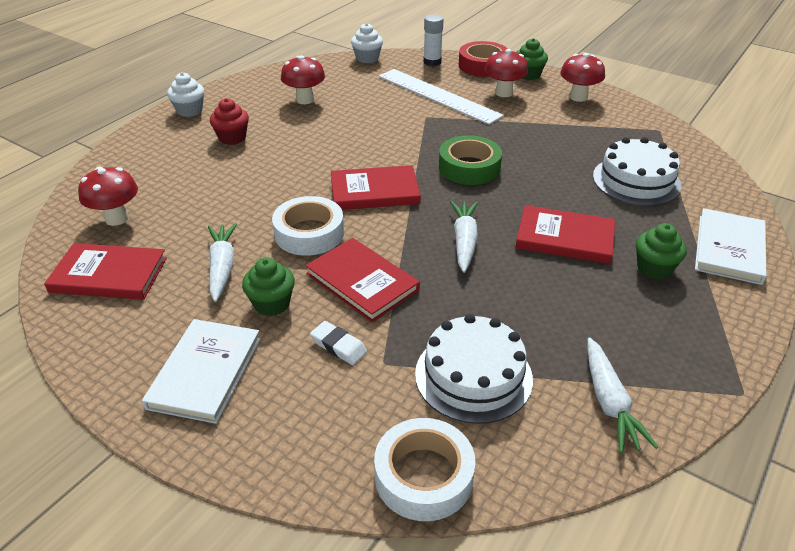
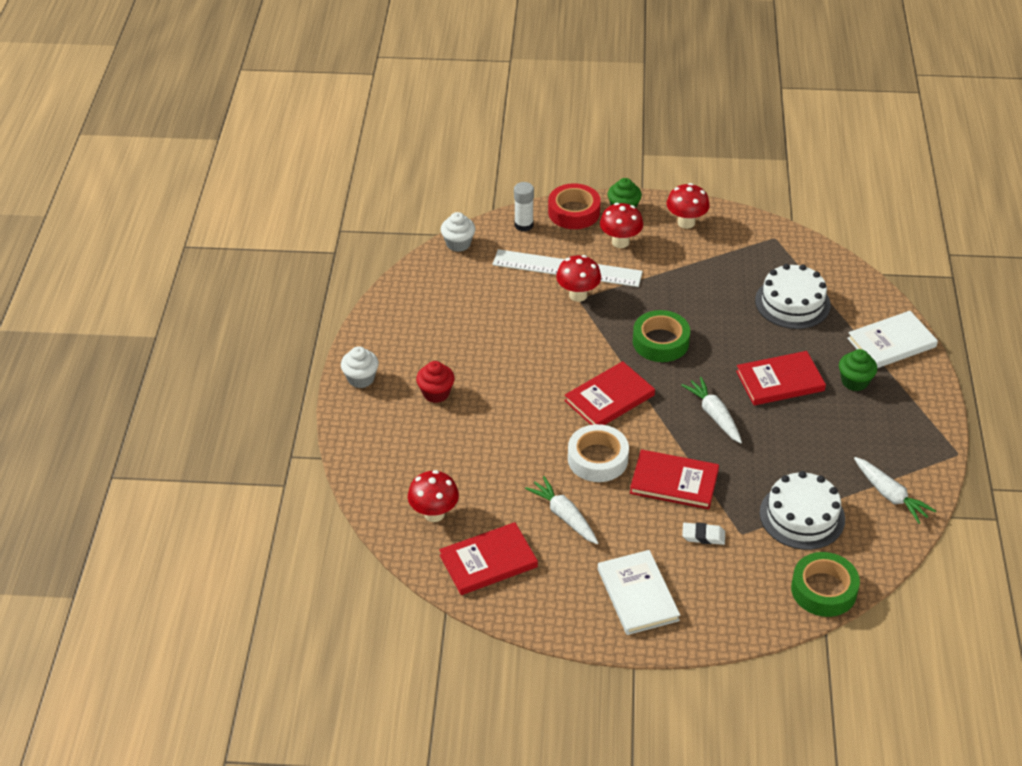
camera: 30 degrees left, 5 degrees up
(272, 304) = (629, 527): green cupcake -> none
(305, 100) = (453, 322): red mushroom -> red mushroom (578, 295)
(424, 476) = (823, 590): white tape -> green tape
(729, 249) = (891, 342): white book -> white book turned 75 degrees clockwise

